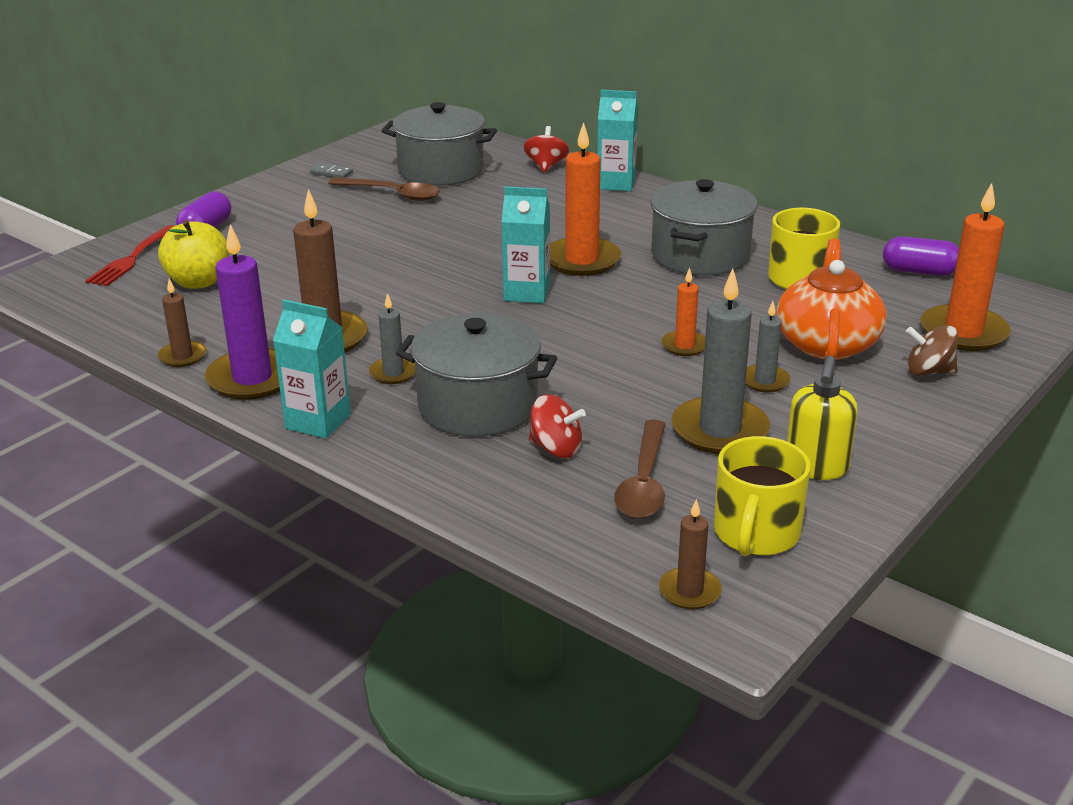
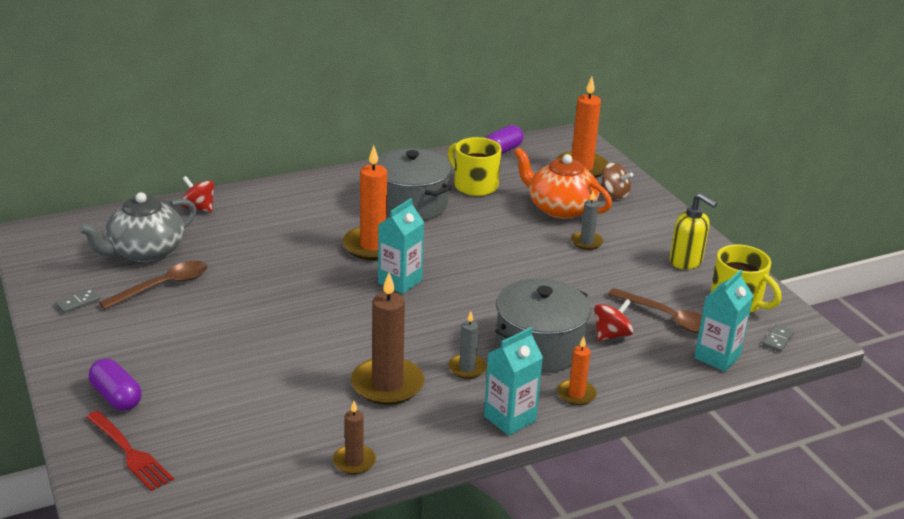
camera: 65 degrees left, 0 degrees up
(198, 282) = (222, 424): yellow apple -> none
(252, 378) = (421, 434): purple candle -> none
(441, 170) = (145, 252): grey pot -> grey teapot
(616, 183) = (265, 193): turquoise carton -> turquoise carton (717, 357)
(684, 346) = (524, 251): orange candle -> orange candle (576, 394)
(689, 591) = (777, 340): brown candle -> grey domino
(720, 430) = (629, 275): grey candle -> none
(928, 372) = (614, 194): brown spinning top -> brown spinning top turned 90 degrees counterclockwise

